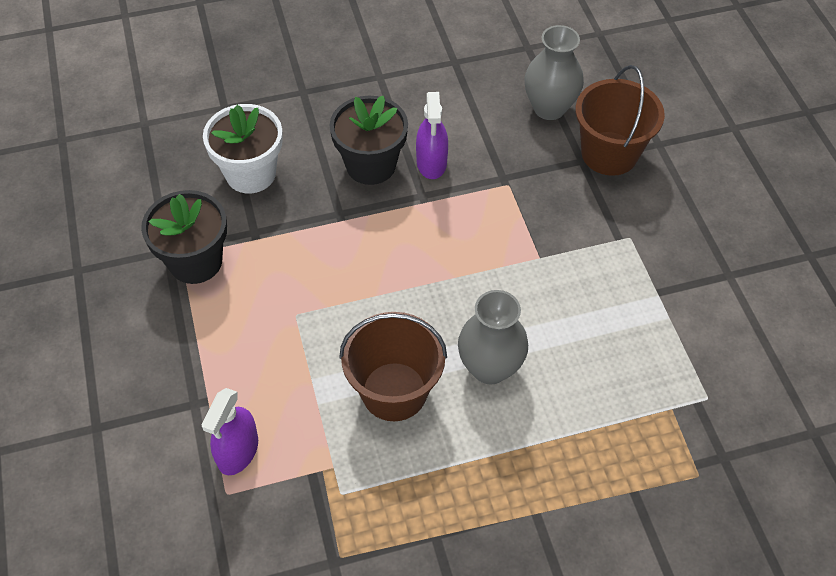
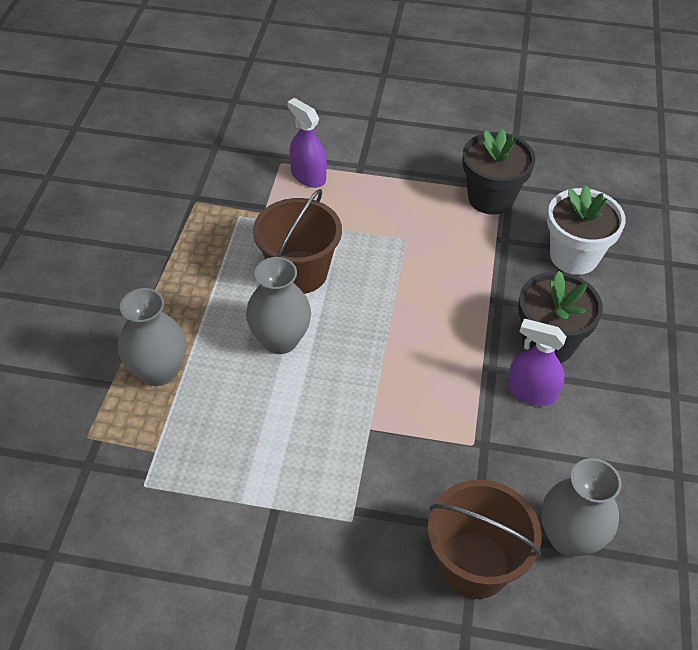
camera: 115 degrees right, 5 degrees down
(591, 455) = (158, 371): none -> grey vase

